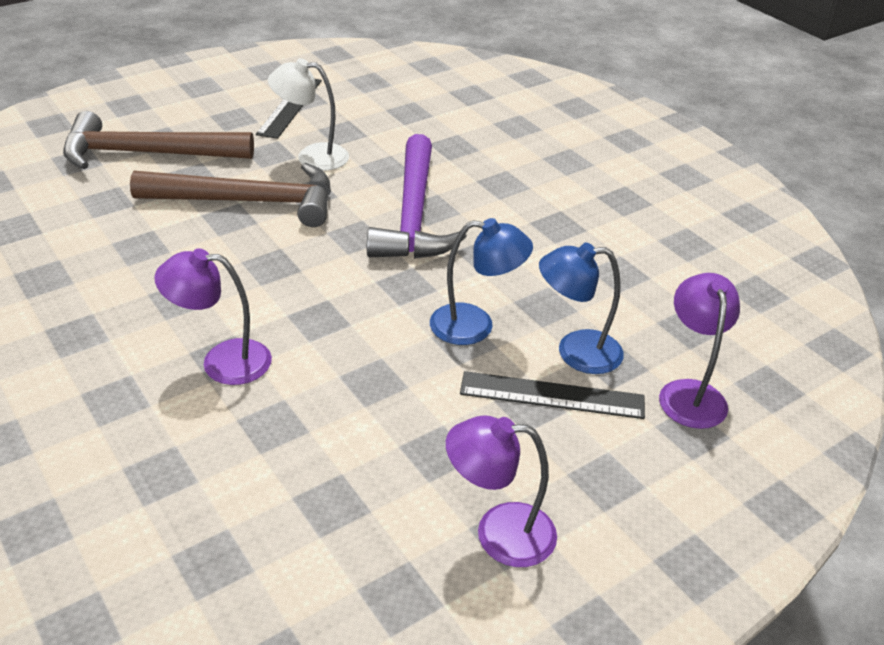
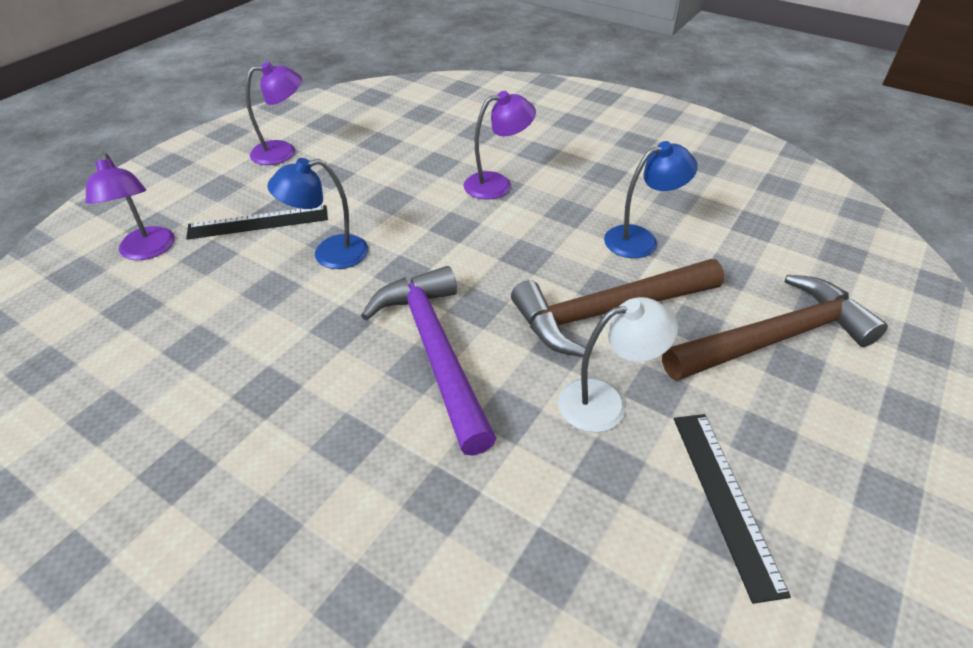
camera: 160 degrees right, 5 degrees up
(575, 352) = (241, 257): blue lamp -> blue lamp (640, 239)

